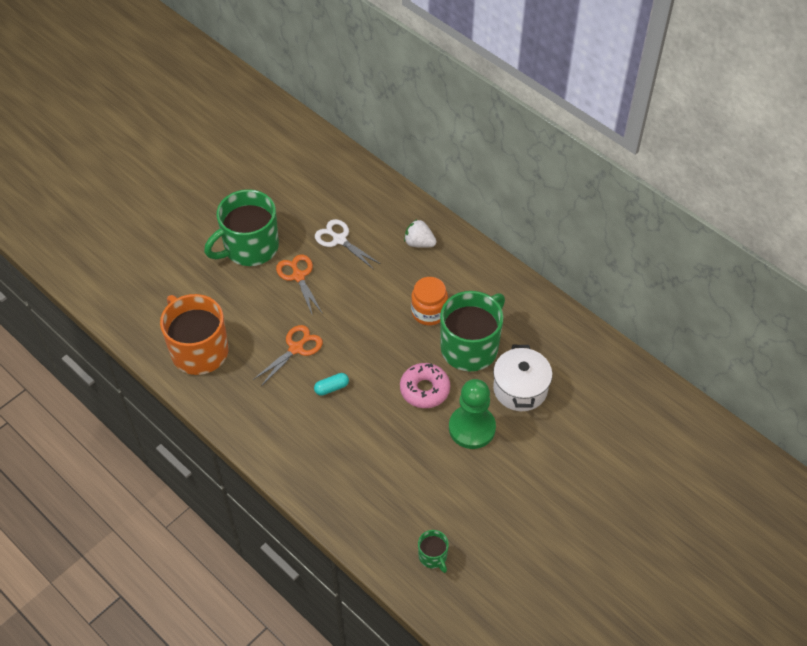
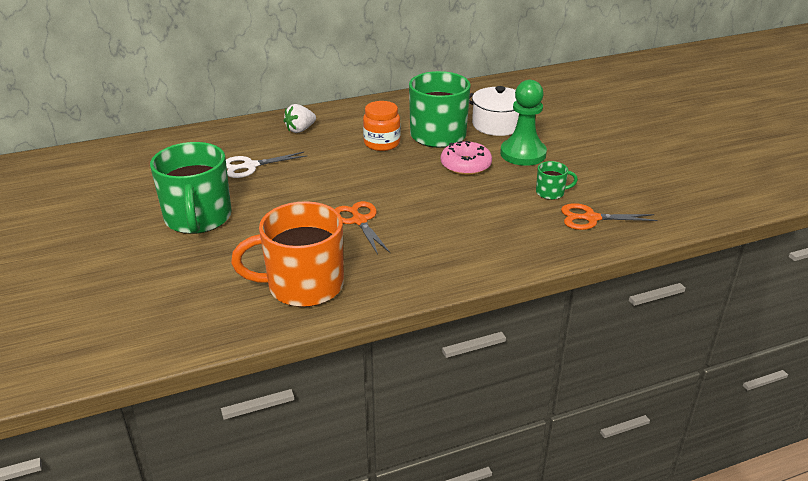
camera: 65 degrees left, 20 degrees down
(298, 276) = (269, 198): orange scissors -> orange scissors (591, 218)
(331, 388) = (426, 212): turquoise capsule -> none
(433, 556) = (651, 204): green mug -> green mug (551, 193)

